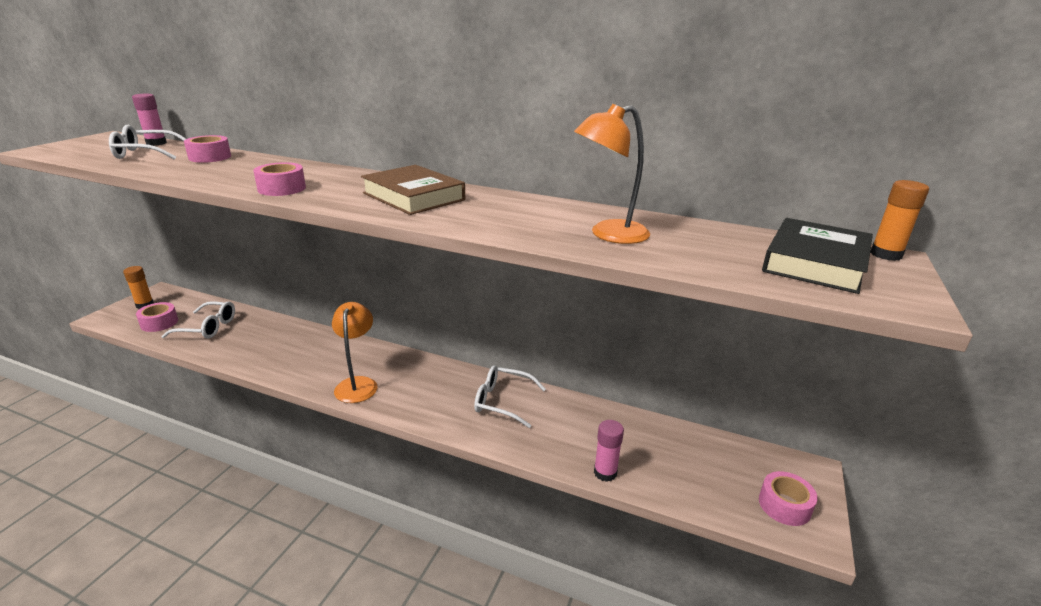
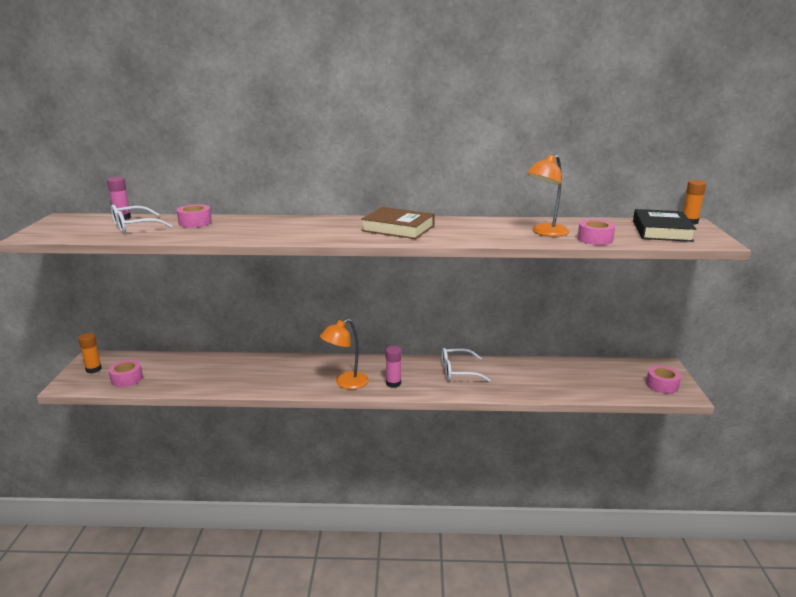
camera: 20 degrees left, 5 degrees down
(208, 327) = (176, 373): white glasses -> none
(282, 188) = (299, 236): pink tape -> pink tape (595, 239)
(357, 384) = (345, 383): orange lamp -> orange lamp turned 105 degrees counterclockwise
(605, 472) = (555, 393): pink glue stick -> pink glue stick (393, 383)

